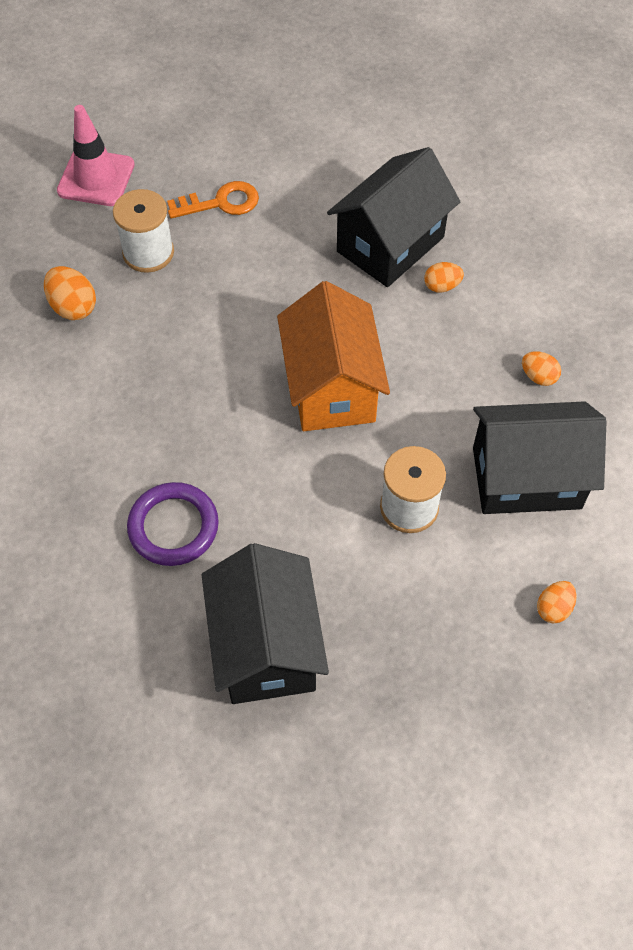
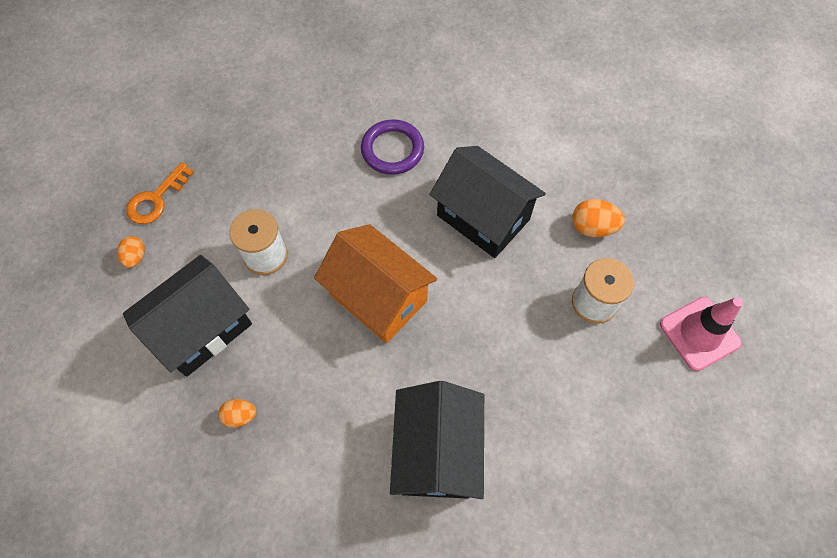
camera: 140 degrees right, 5 degrees up
(220, 203) = (593, 385): orange key -> orange key (157, 199)
(266, 646) = (287, 130): black house -> black house (483, 217)
(442, 286) = (367, 442): orange egg -> none

